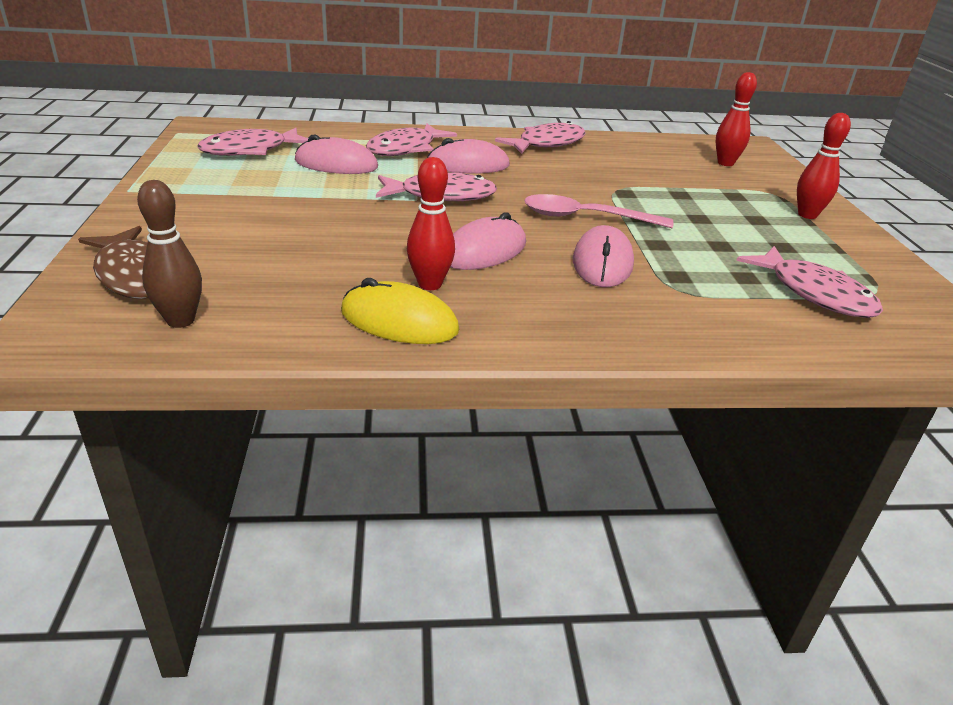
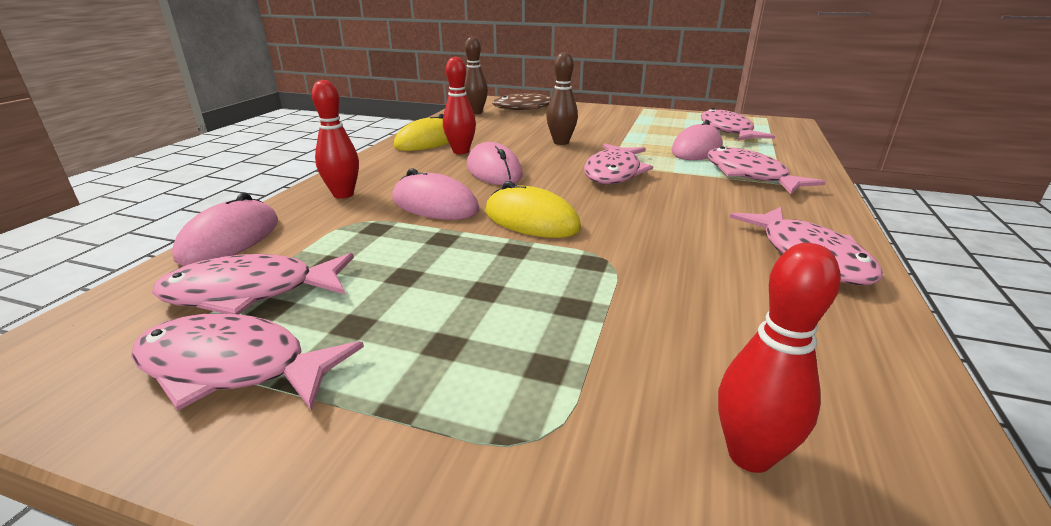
camera: 115 degrees right, 5 degrees down
(348, 228) = (561, 142): none -> brown bowling pin
(468, 165) = (701, 194): pink mouse -> pink mouse (230, 239)
(585, 218) = (531, 220): pink spoon -> yellow mouse
(807, 215) = (417, 429): red bowling pin -> red bowling pin (343, 194)
(857, 268) = (233, 367): none -> pink fish

